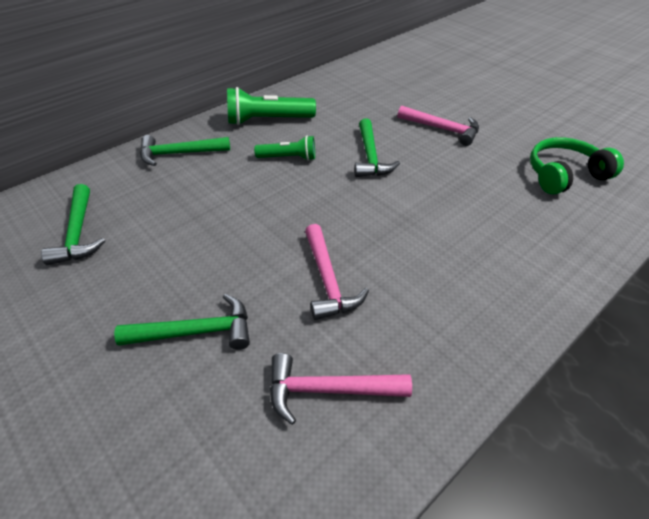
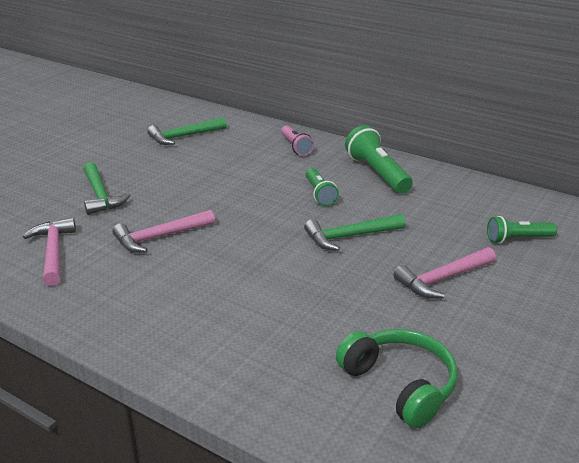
camera: 75 degrees right, 15 degrees down
(179, 154) = (295, 147): green hammer -> pink flashlight
(398, 88) = (518, 239): none -> green flashlight
(442, 129) = (443, 279): pink hammer -> pink hammer turned 45 degrees clockwise

